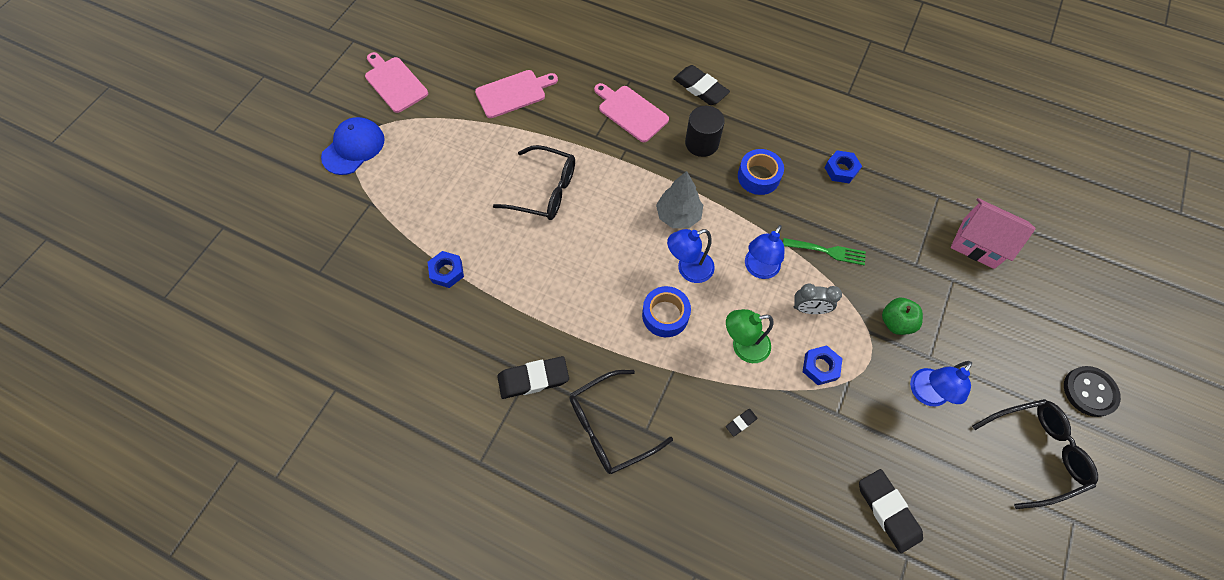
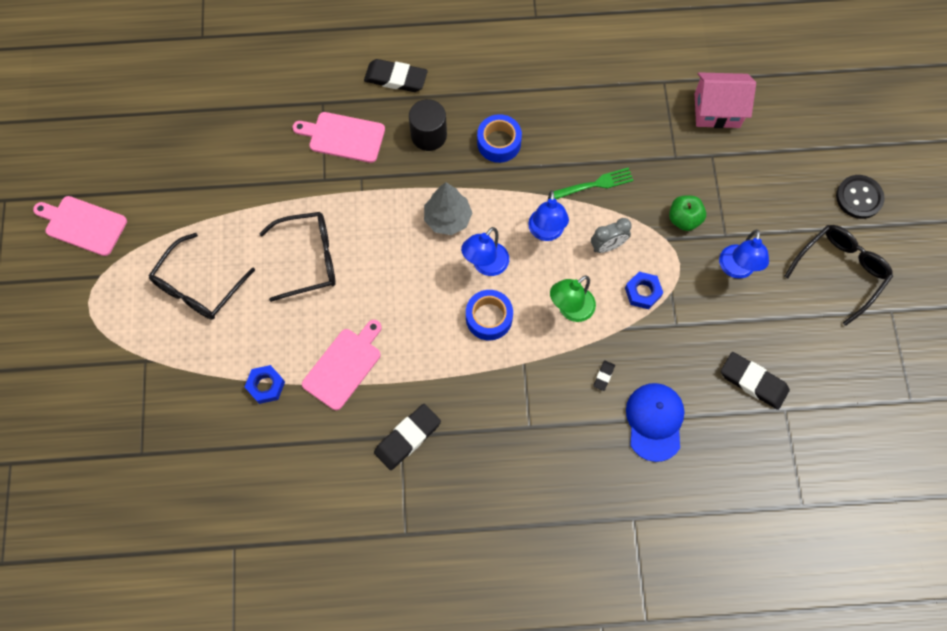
camera: 30 degrees left, 5 degrees up
(353, 148) = (88, 314): blue cap -> blue cap (654, 421)
(513, 93) = (214, 175): pink cutting board -> pink cutting board (344, 366)
(610, 427) = (498, 441): black glasses -> black glasses (198, 287)
(841, 170) = (568, 98): blue nut -> none

